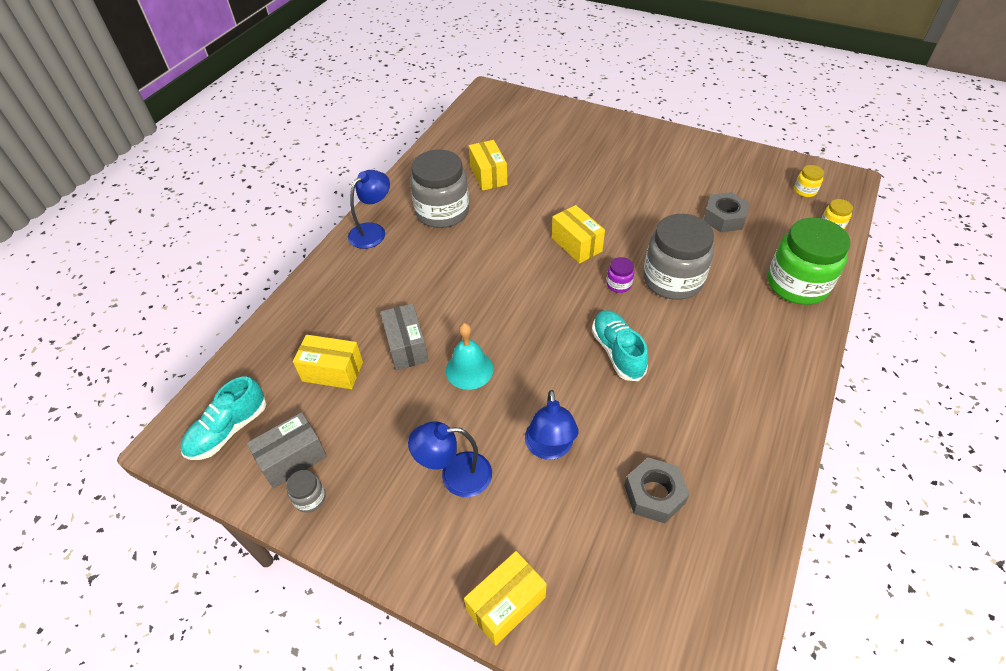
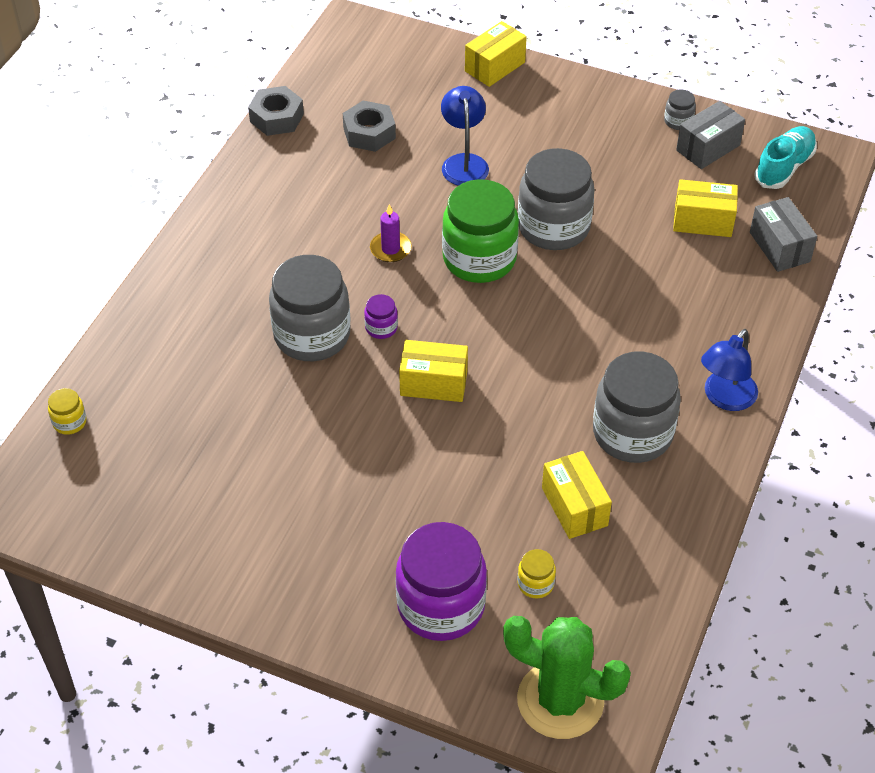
camera: 175 degrees right, 0 degrees up
(406, 346) = (629, 248): grey box -> grey box (779, 247)
(455, 475) = (550, 140): blue lamp -> none
(469, 369) = (553, 227): turquoise bell -> grey jar
(510, 102) = (560, 700): none -> green cactus
(570, 135) = (441, 605): none -> purple jar
(576, 244) = (433, 383): yellow box -> yellow box turned 45 degrees counterclockwise
(617, 352) = (390, 249): turquoise shoe -> purple candle
(724, 218) = (218, 432): grey nut -> grey nut (277, 118)
(797, 284) = (157, 333): green jar -> green jar (479, 259)
(805, 191) = (79, 485): yellow jar -> yellow jar (535, 584)

